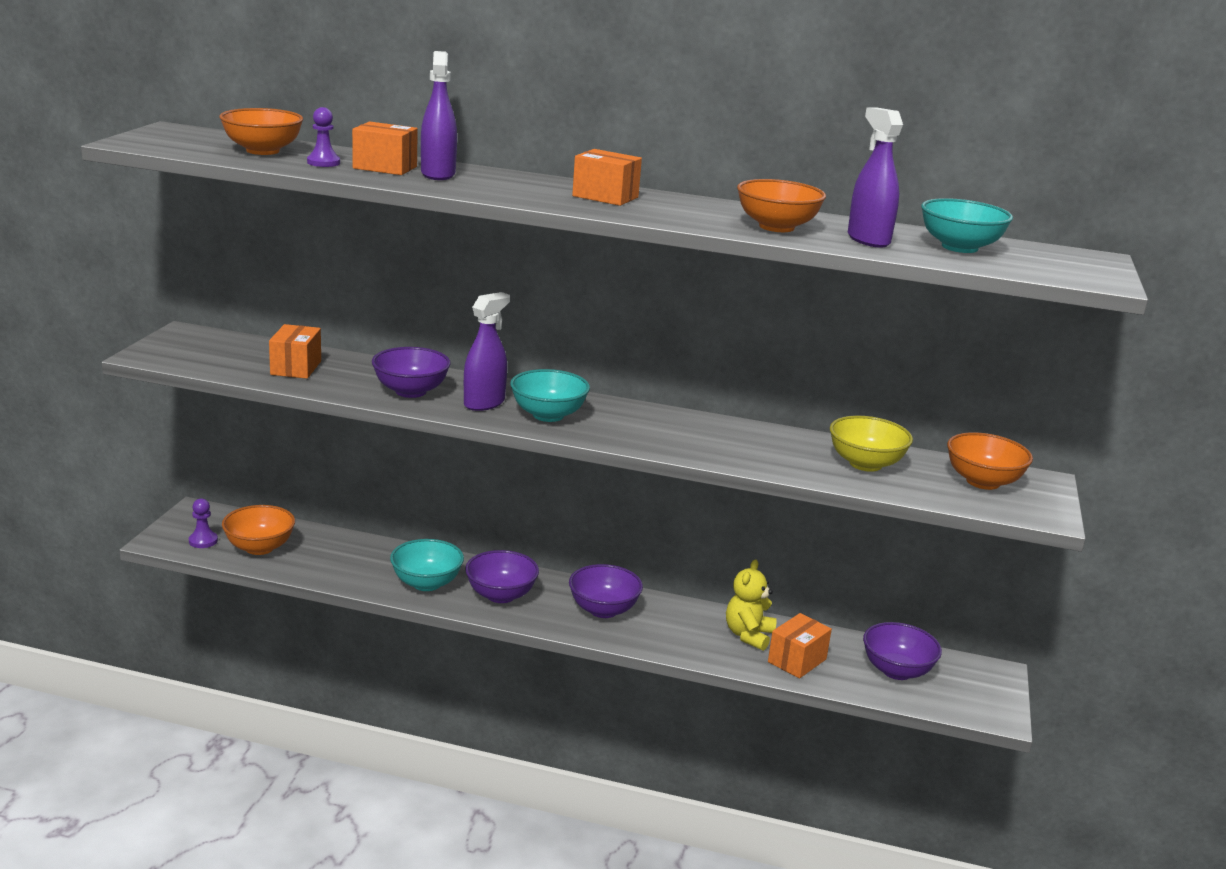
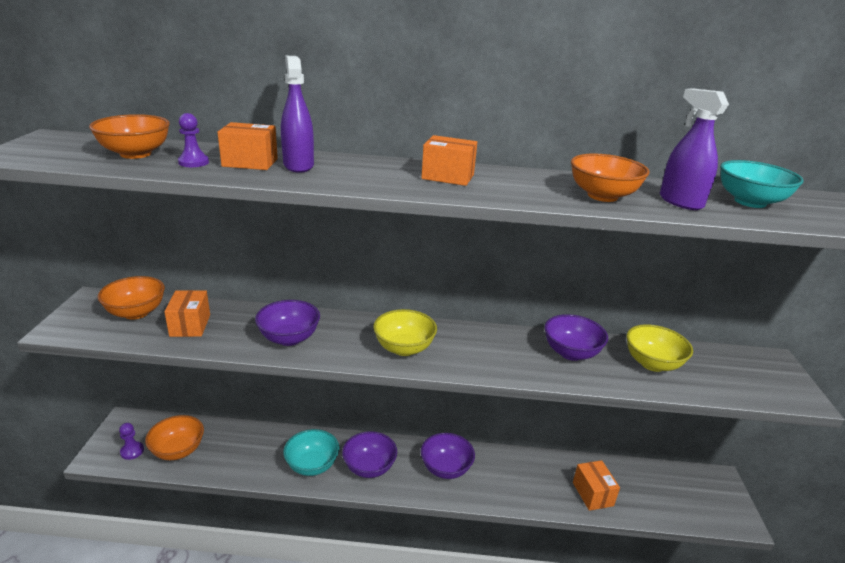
camera: 10 degrees left, 5 degrees up
(484, 403) = (351, 342): purple spray bottle -> none
(548, 415) = (404, 348): turquoise bowl -> yellow bowl
(748, 635) = (552, 475): yellow teddy bear -> none
(797, 660) = (592, 494): orange box -> orange box turned 45 degrees counterclockwise
(896, 671) = (660, 490): purple bowl -> purple bowl (571, 353)
(982, 482) = (739, 368): orange bowl -> orange bowl (136, 312)

